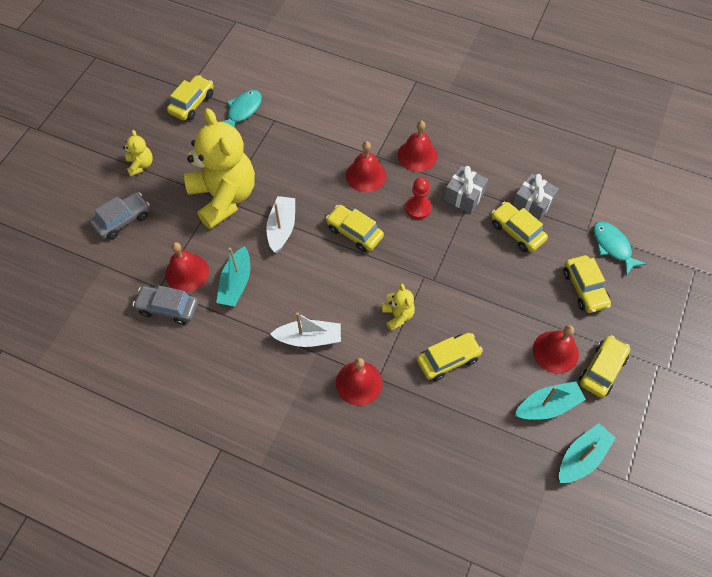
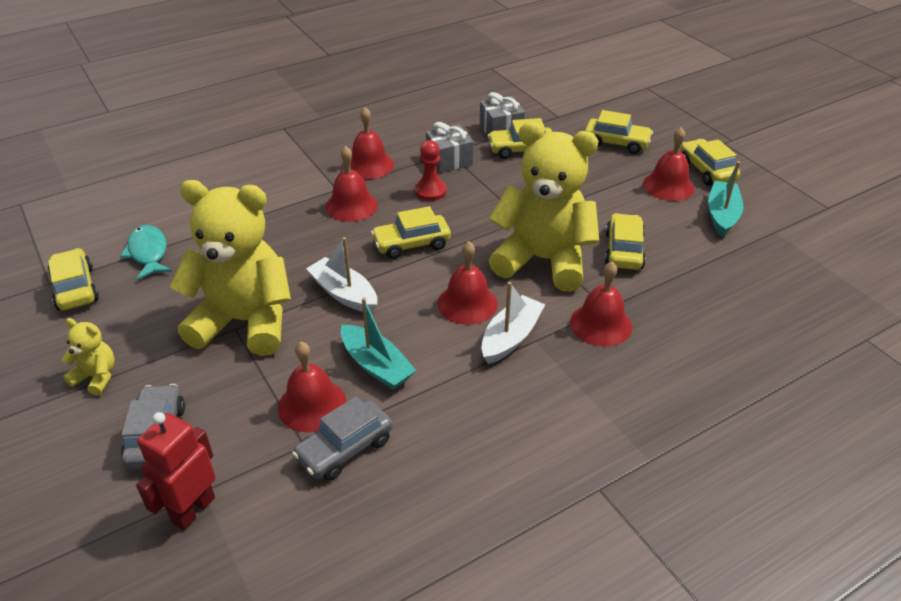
camera: 55 degrees left, 20 degrees down
(91, 270) = (193, 509): none -> red robot
(322, 297) = (467, 303): none -> red bell
(398, 316) = (543, 260): yellow teddy bear -> yellow teddy bear, size x2.37
(581, 457) = (789, 220): turquoise boat -> none
(612, 246) = (588, 112): turquoise fish -> none

